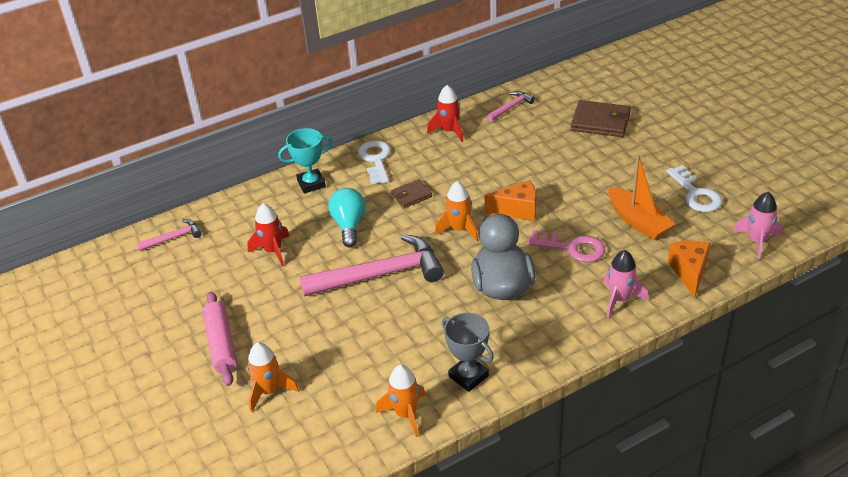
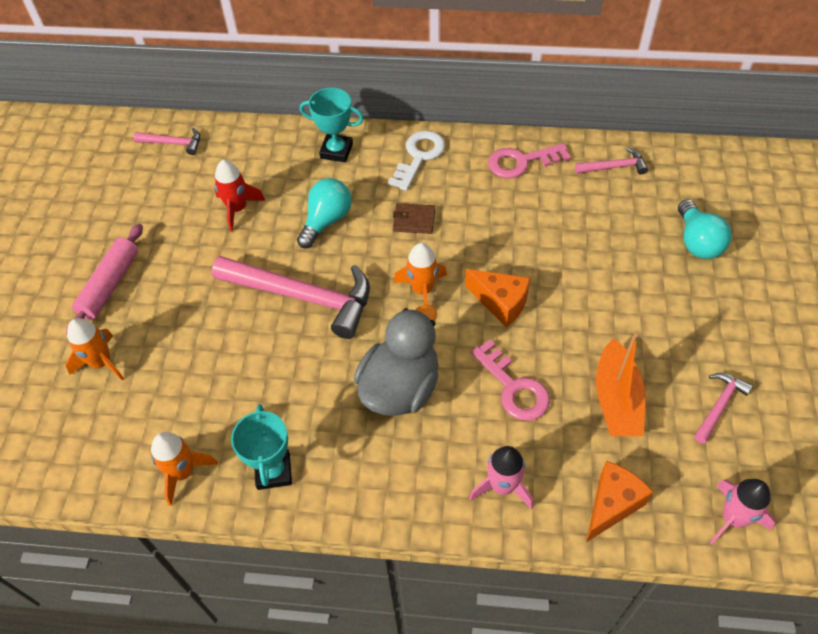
camera: 35 degrees right, 15 degrees up
(449, 131) = (522, 162): red rocket -> pink key
(468, 376) = (273, 471): grey trophy -> turquoise trophy
(600, 122) = (697, 241): brown wallet -> turquoise light bulb
(695, 194) = (719, 405): white key -> pink hammer

